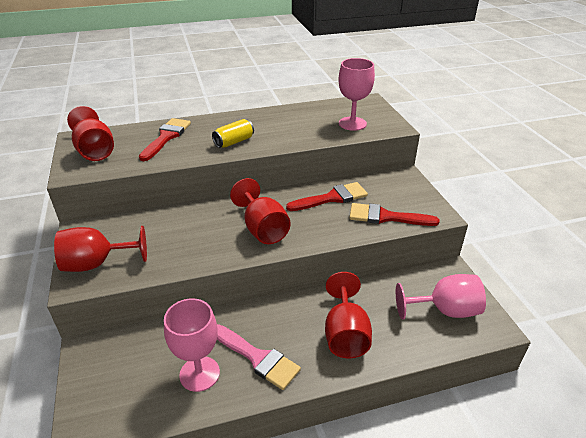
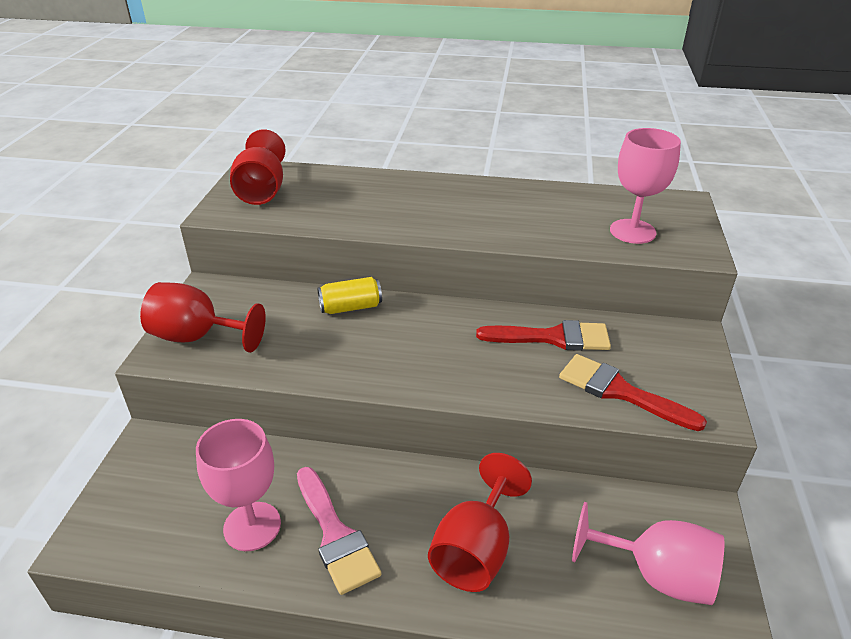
camera: 25 degrees right, 0 degrees up
(166, 137) = (357, 192): red brush -> none
(234, 142) = (439, 219): yellow can -> yellow can (350, 307)
(263, 229) = (425, 354): red goblet -> none

